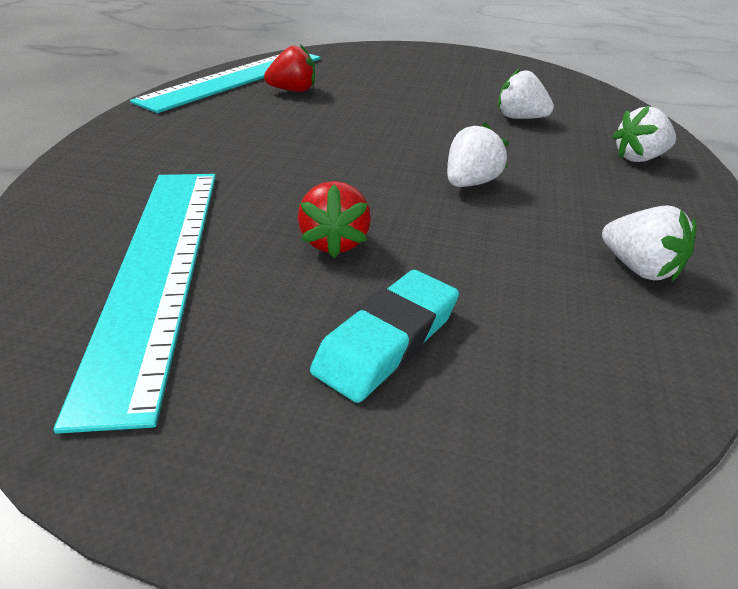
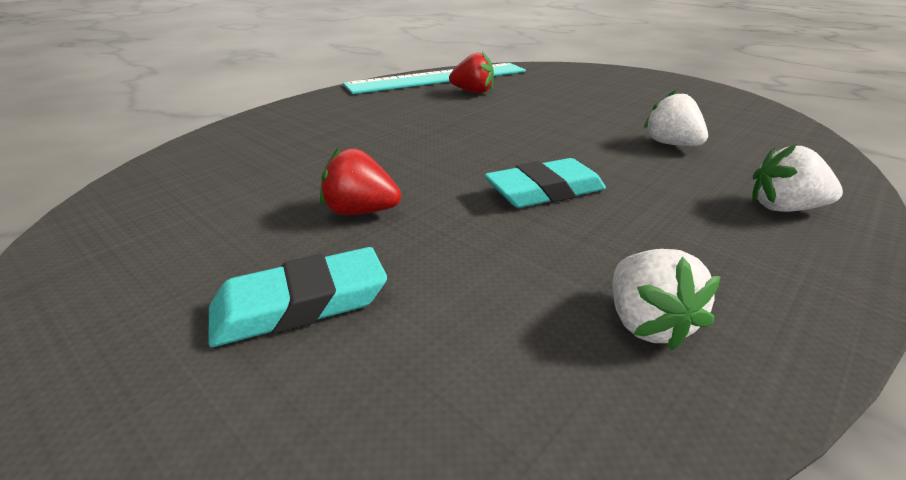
camera: 30 degrees right, 5 degrees down
(158, 269) = (216, 198): turquoise ruler -> none
(334, 242) = (361, 211): red strawberry -> red strawberry turned 75 degrees clockwise
(470, 183) = (545, 191): white strawberry -> turquoise eraser

